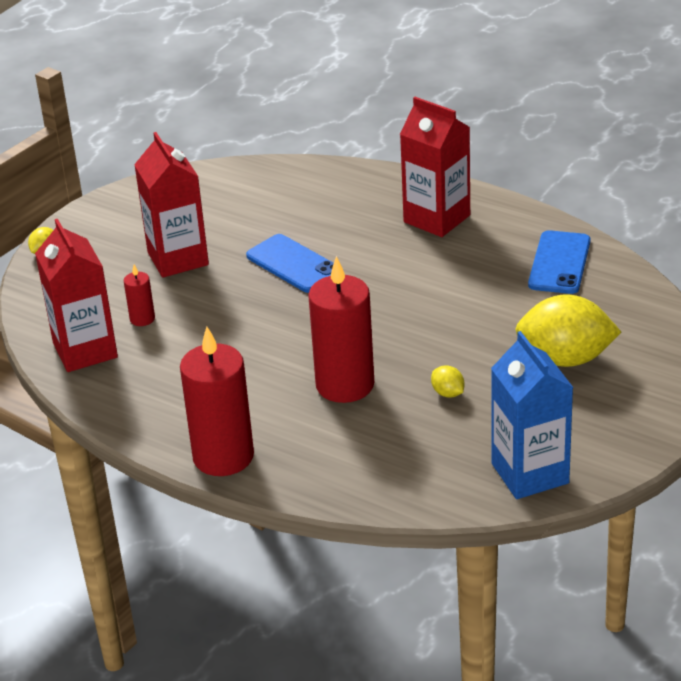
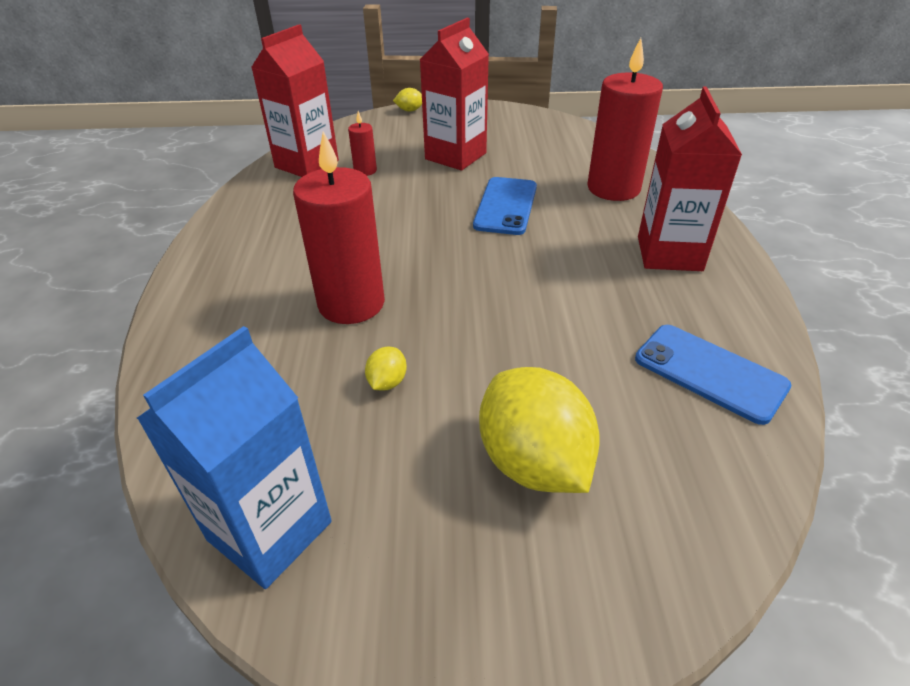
camera: 55 degrees right, 5 degrees up
(223, 456) = (199, 276): red candle -> red candle (613, 188)
(559, 263) = (710, 372): blue phone -> blue phone turned 60 degrees clockwise

